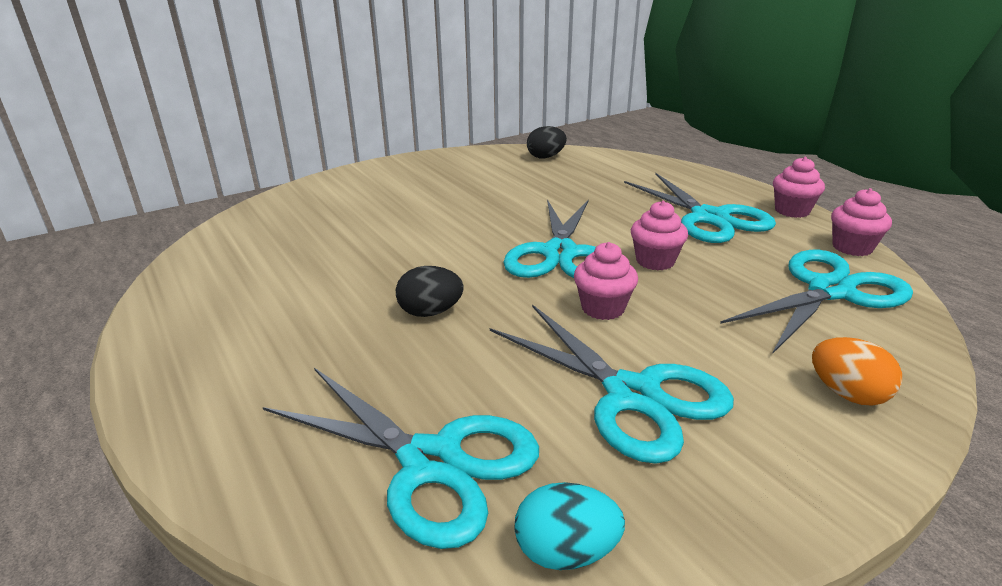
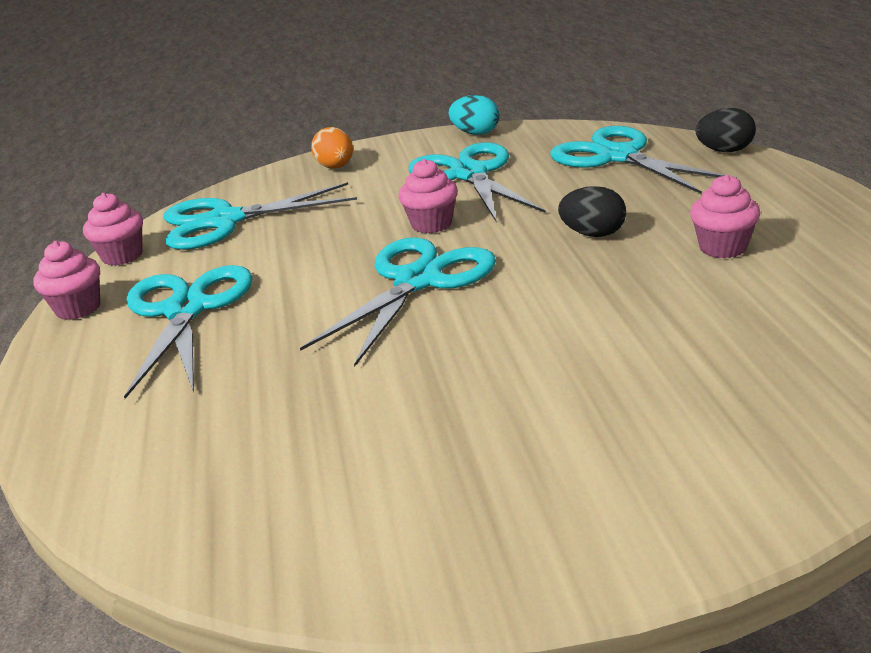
camera: 155 degrees left, 0 degrees up
(546, 157) = (224, 518): black egg -> black egg (725, 151)
(566, 552) = (559, 131): turquoise egg -> turquoise egg (475, 133)
(655, 261) = (329, 261): pink cupcake -> pink cupcake (722, 247)

